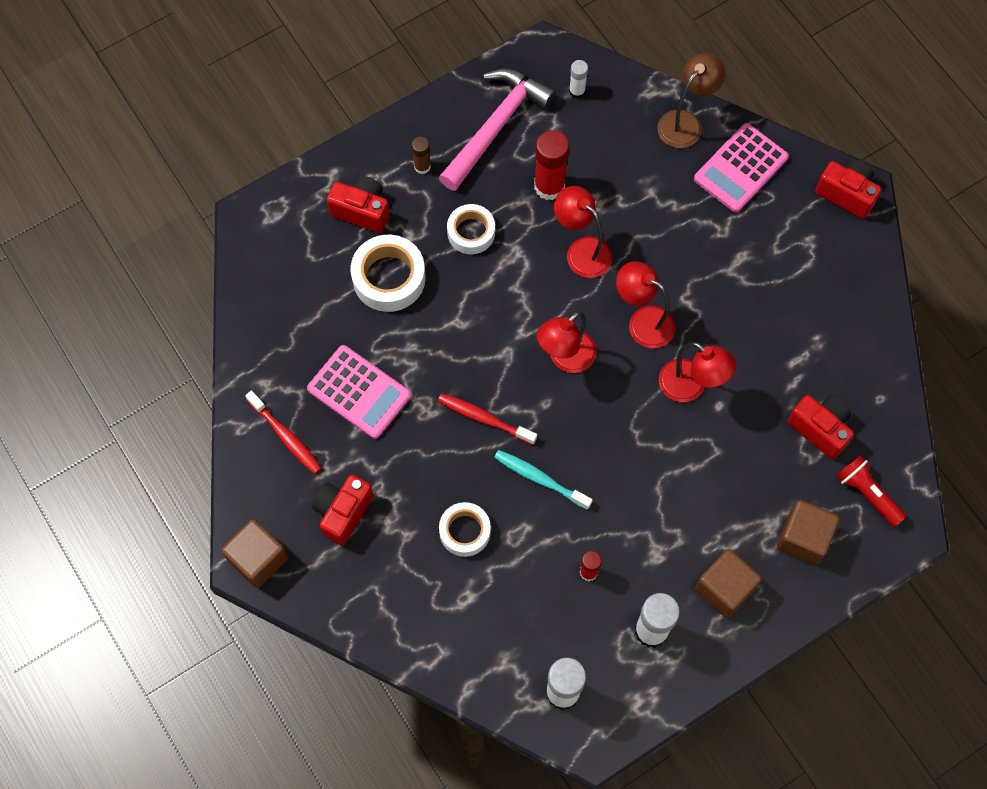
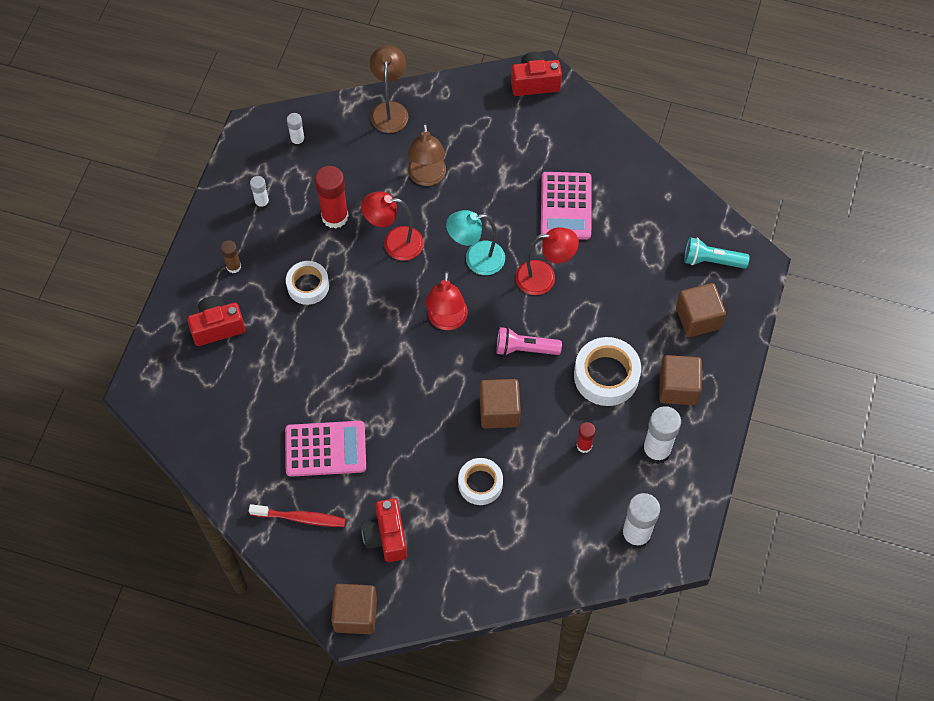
camera: 40 degrees left, 5 degrees down
(389, 278) = (277, 358): white tape -> white tape (606, 375)
(484, 418) = (427, 401): red toothbrush -> none
(496, 126) = (262, 203): pink hammer -> white glue stick
(540, 479) = (499, 411): turquoise toothbrush -> brown cube
(614, 439) = (525, 348): none -> pink flashlight
(642, 322) = (476, 259): red lamp -> turquoise lamp
(664, 211) = (427, 177): none -> brown lamp
(740, 168) = (452, 114): pink calculator -> pink calculator (566, 206)
(820, 429) = (648, 242): red camera -> none
(867, 493) = (711, 260): red flashlight -> turquoise flashlight

